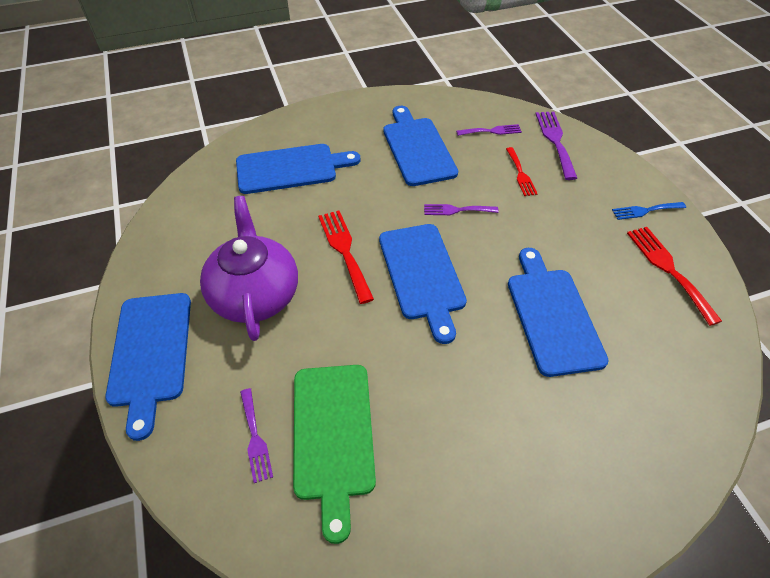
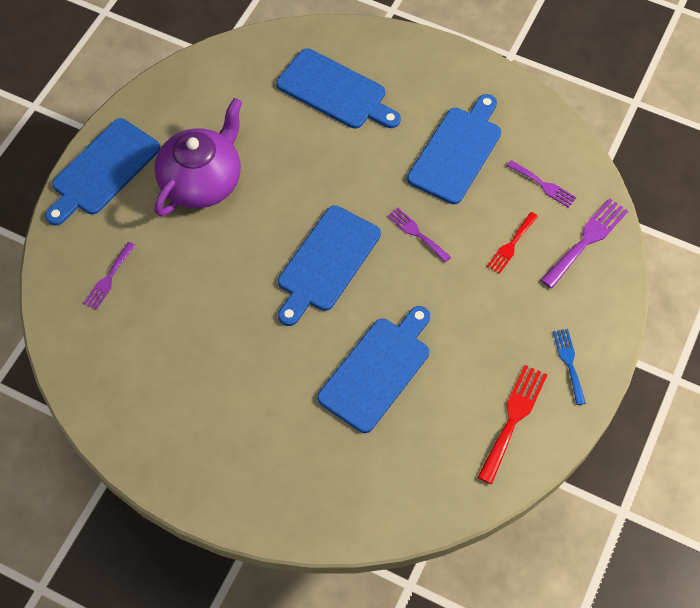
camera: 45 degrees right, 10 degrees up
(333, 435) = (151, 317): green cutting board -> none
(344, 251) = (295, 197): red fork -> none
(645, 210) = (569, 363): blue fork -> blue fork turned 45 degrees clockwise

